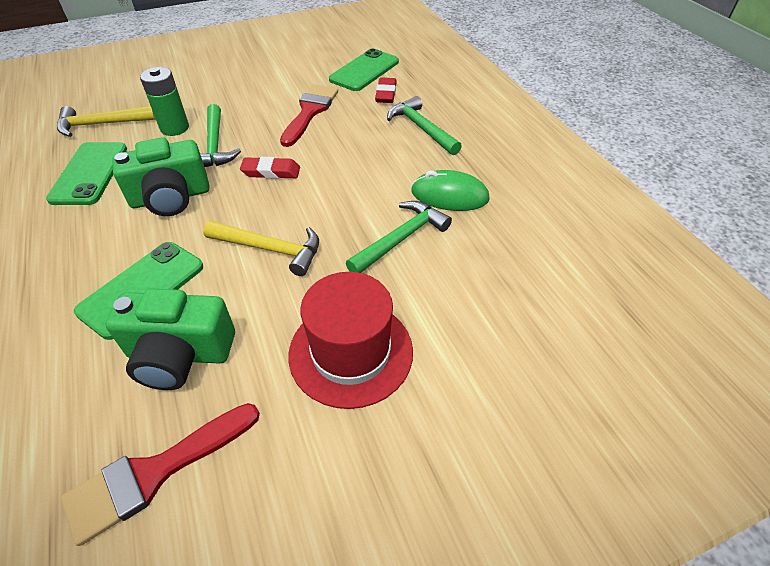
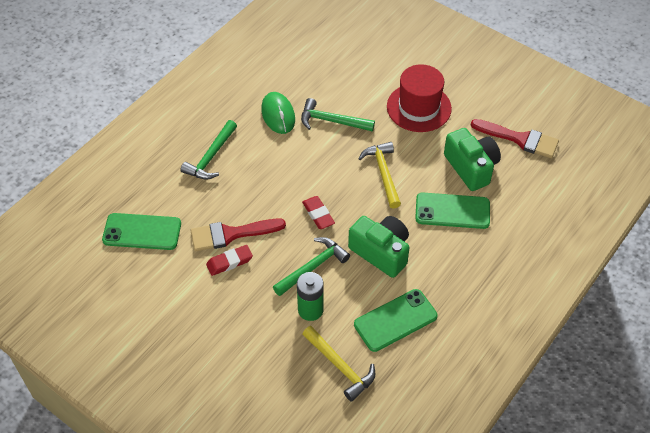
camera: 120 degrees left, 5 degrees up
(386, 94) = (173, 199): red eraser -> red eraser (229, 262)

